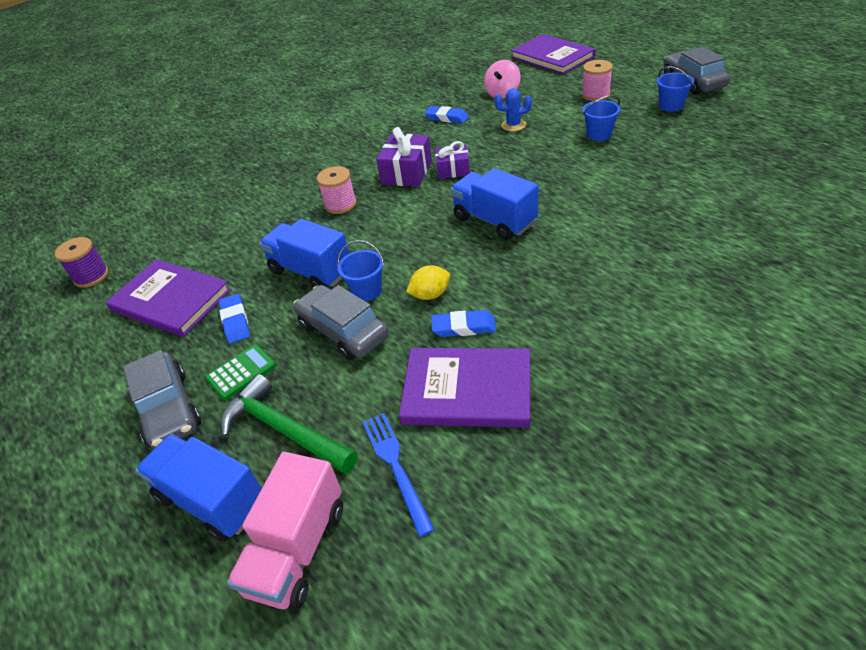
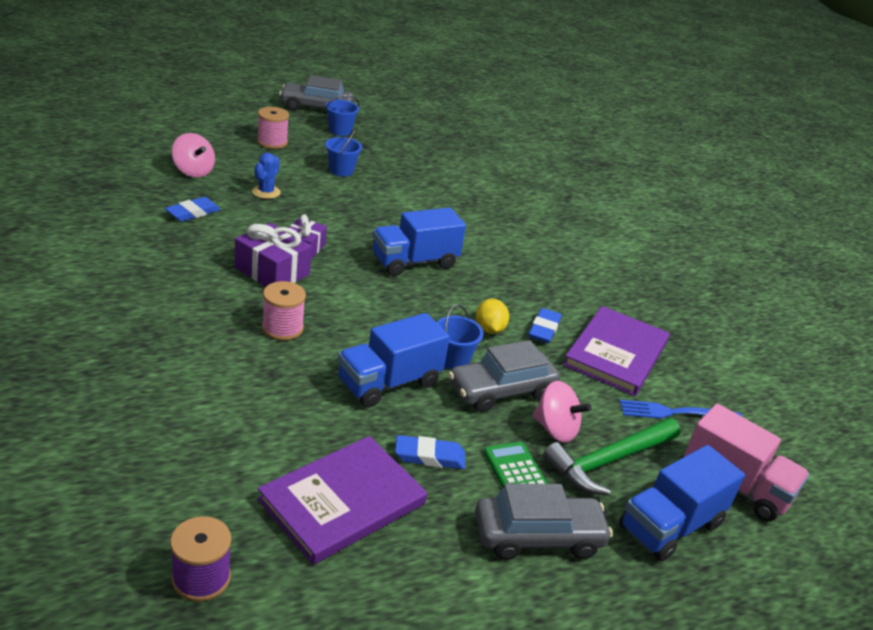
camera: 80 degrees left, 10 degrees down
(309, 380) = (555, 429): none -> pink spinning top
(552, 57) = (163, 124): purple book -> none

